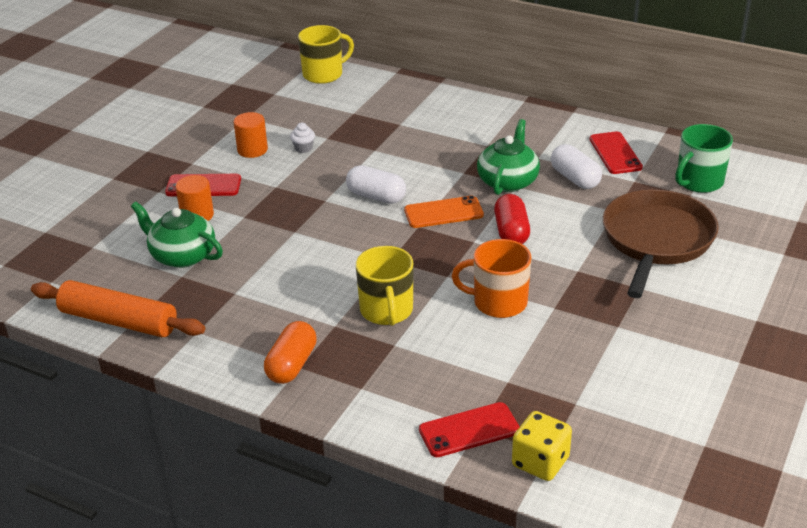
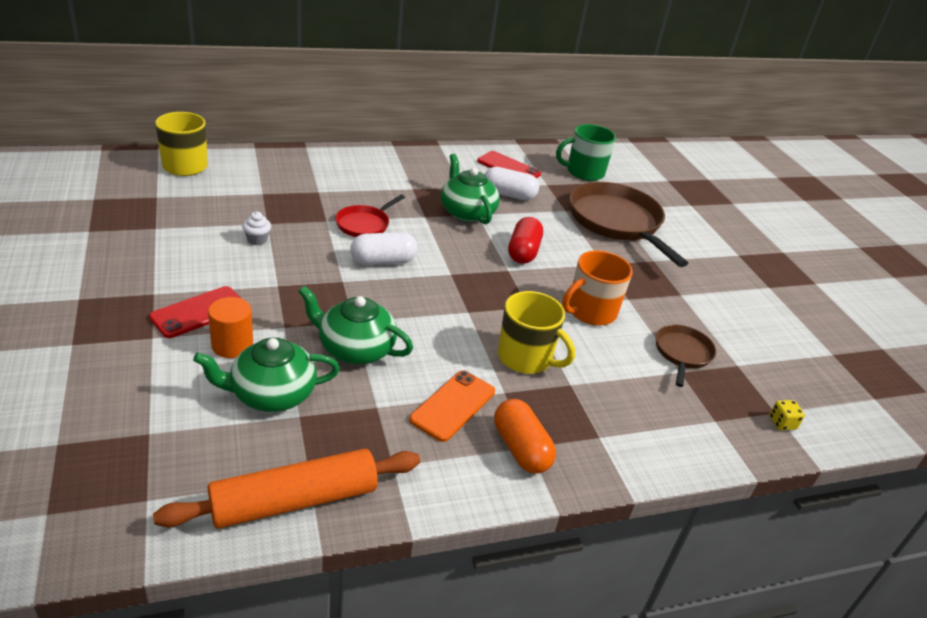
camera: 50 degrees left, 0 degrees up
(252, 150) = (205, 258): orange cylinder -> none
(270, 250) = (355, 349): none -> green teapot
(401, 163) = (365, 224): none -> red pan
(443, 213) = (455, 255): orange phone -> orange phone (453, 405)
(469, 430) = (712, 426): red phone -> none
(511, 232) = (523, 252): red capsule -> red capsule turned 60 degrees clockwise
(534, 370) = (682, 353): none -> brown pan
(540, 462) = (782, 423): yellow dice -> yellow dice, size x0.53
(698, 182) = (584, 172): green mug -> green mug turned 75 degrees clockwise

